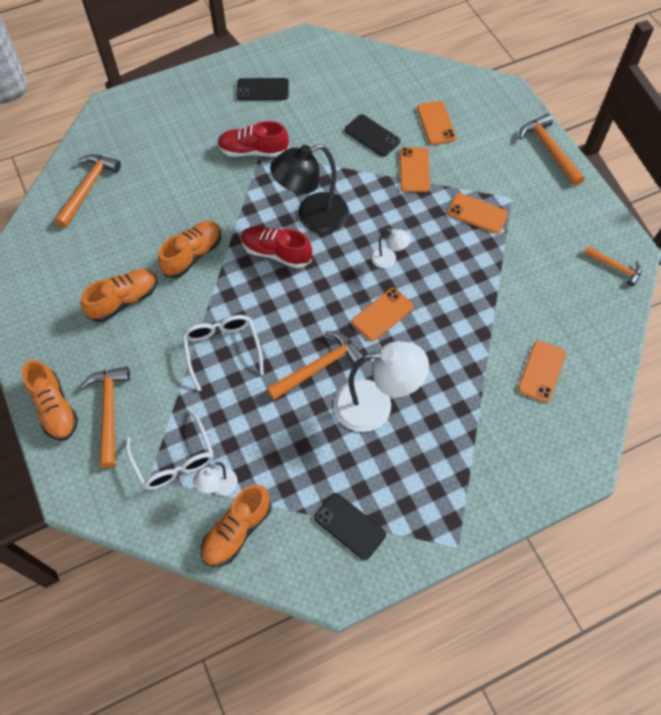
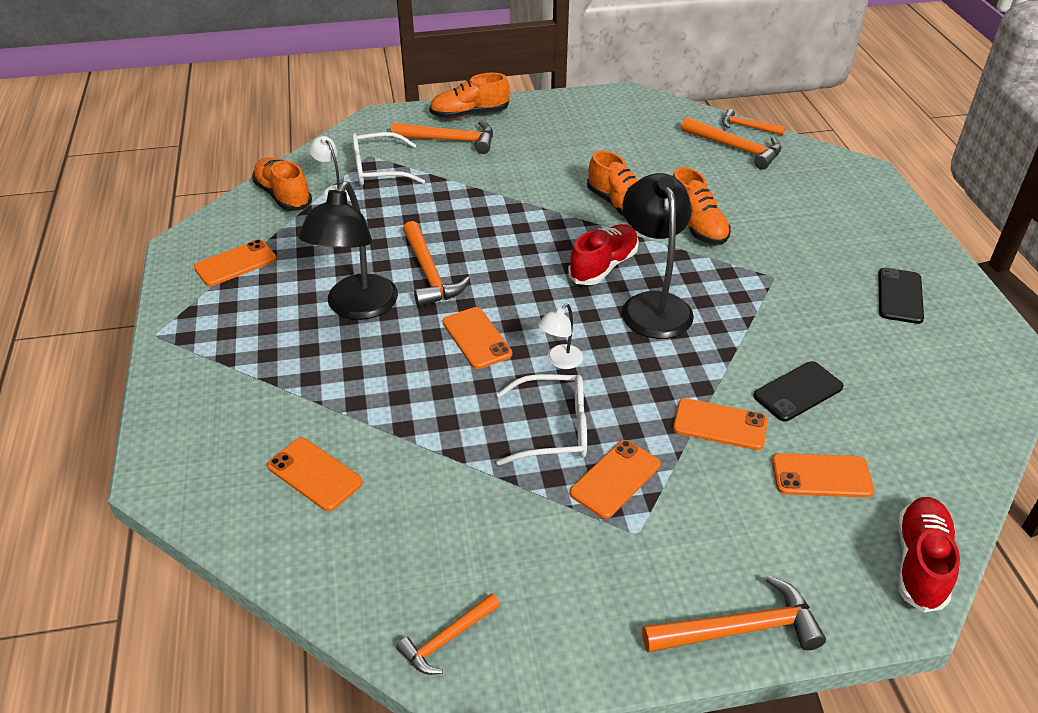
camera: 105 degrees right, 20 degrees down
(50, 183) = (747, 127): none -> orange hammer
(124, 300) = (575, 158): orange shoe -> orange shoe (696, 226)
(222, 349) = (485, 211): white glasses -> white glasses (553, 429)
(253, 151) = (779, 271): red shoe -> red shoe (920, 563)
(349, 526) = (235, 263): black phone -> orange phone
(375, 405) = (357, 307): white lamp -> black lamp

